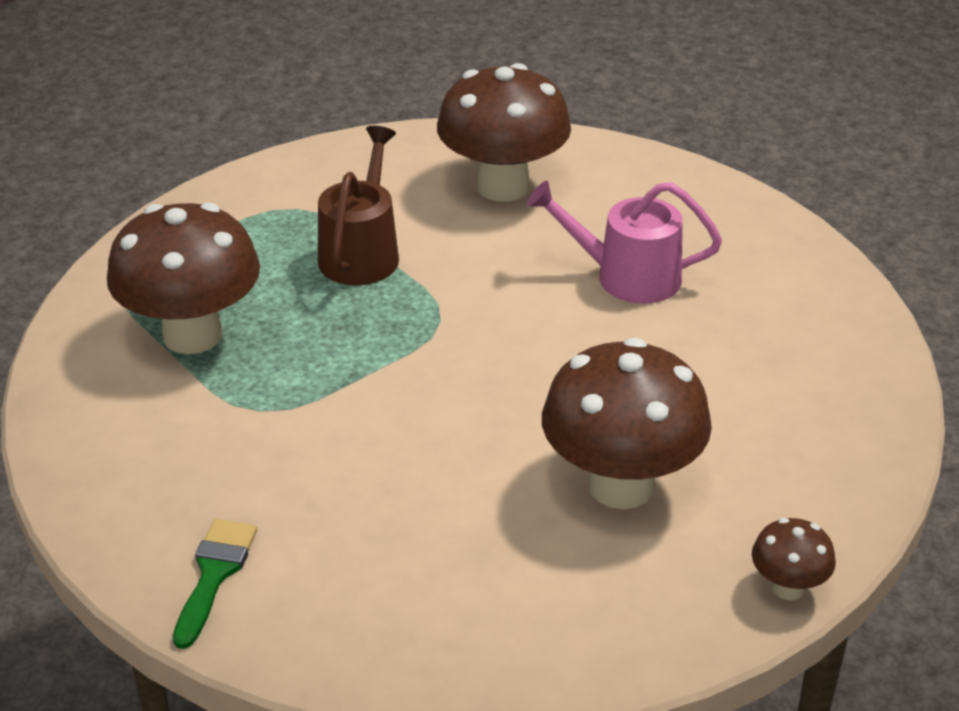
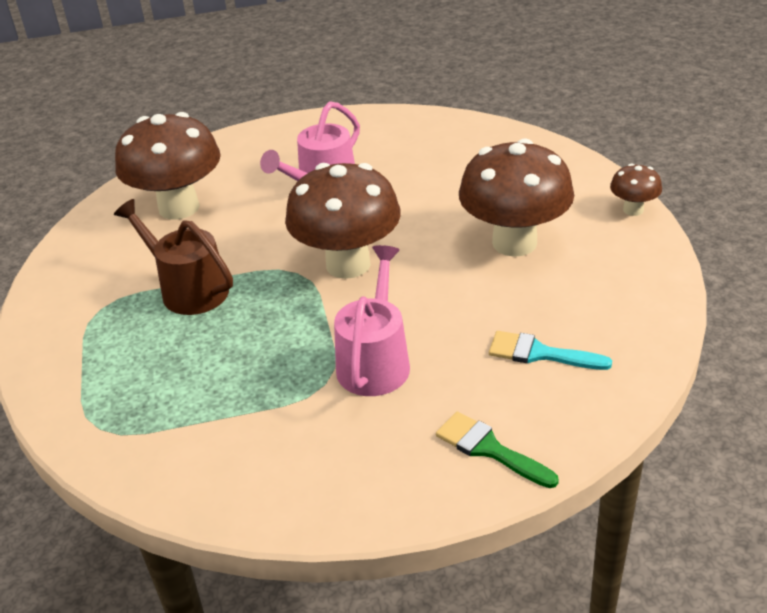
camera: 60 degrees left, 0 degrees up
(192, 335) = (205, 401): brown mushroom -> brown mushroom (348, 264)
(315, 436) = (375, 361): none -> pink watering can
(403, 572) = (539, 353): none -> turquoise brush

